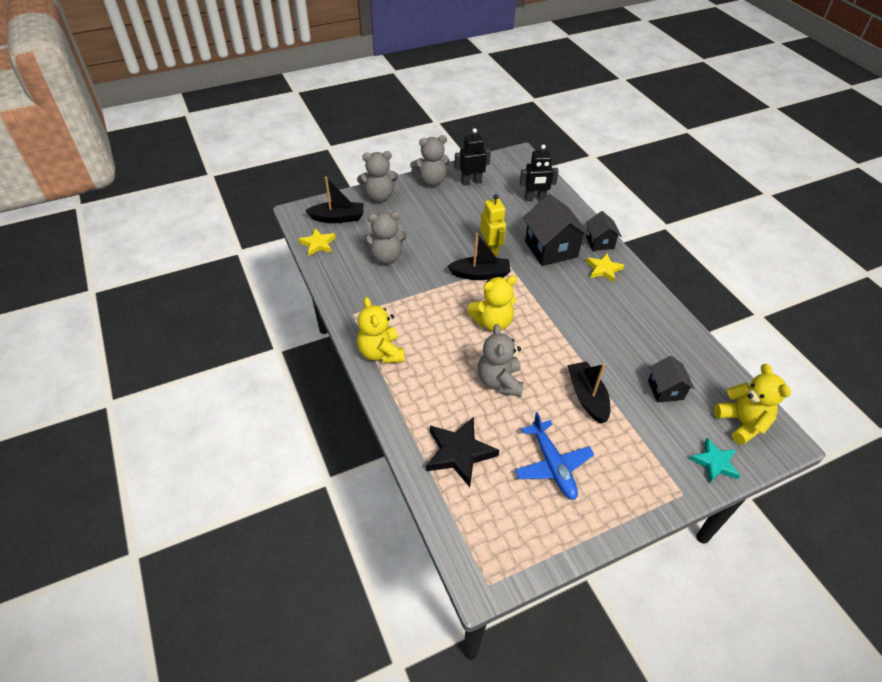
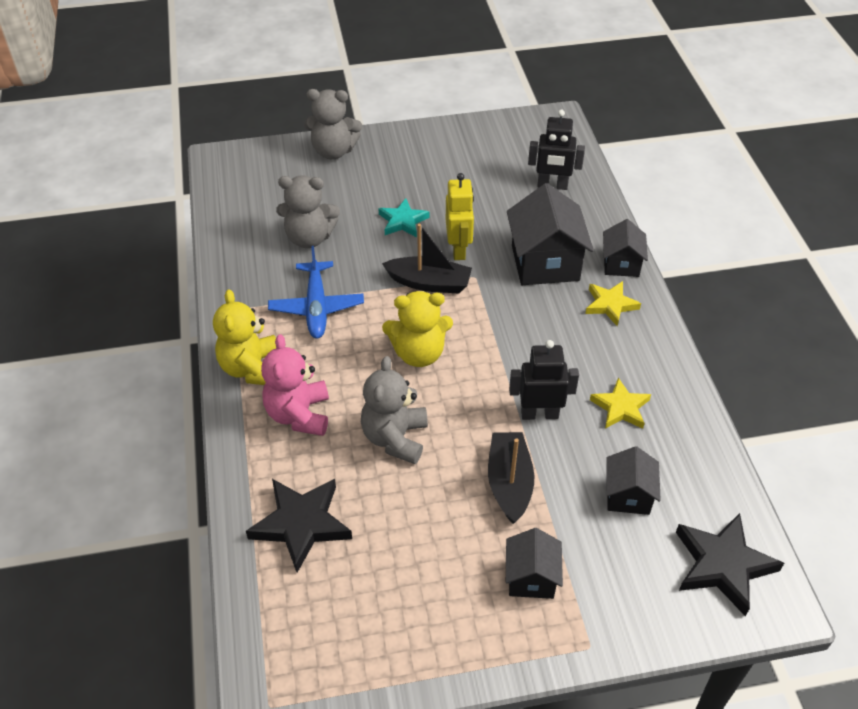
camera: 15 degrees right, 0 degrees up
(318, 244) = (226, 206): yellow star -> yellow star (620, 407)
(338, 218) = (266, 173): black boat -> none
(427, 378) = (299, 414): none -> pink teddy bear
(431, 181) = (414, 139): grey teddy bear -> none
(471, 182) = (470, 148): black robot -> black robot (539, 414)
(552, 465) = (421, 567): blue plane -> blue plane (316, 306)
(627, 456) = (531, 578): none -> black house
(714, 463) = (656, 614): turquoise star -> turquoise star (403, 221)
(741, 423) = (723, 565): yellow teddy bear -> black star

